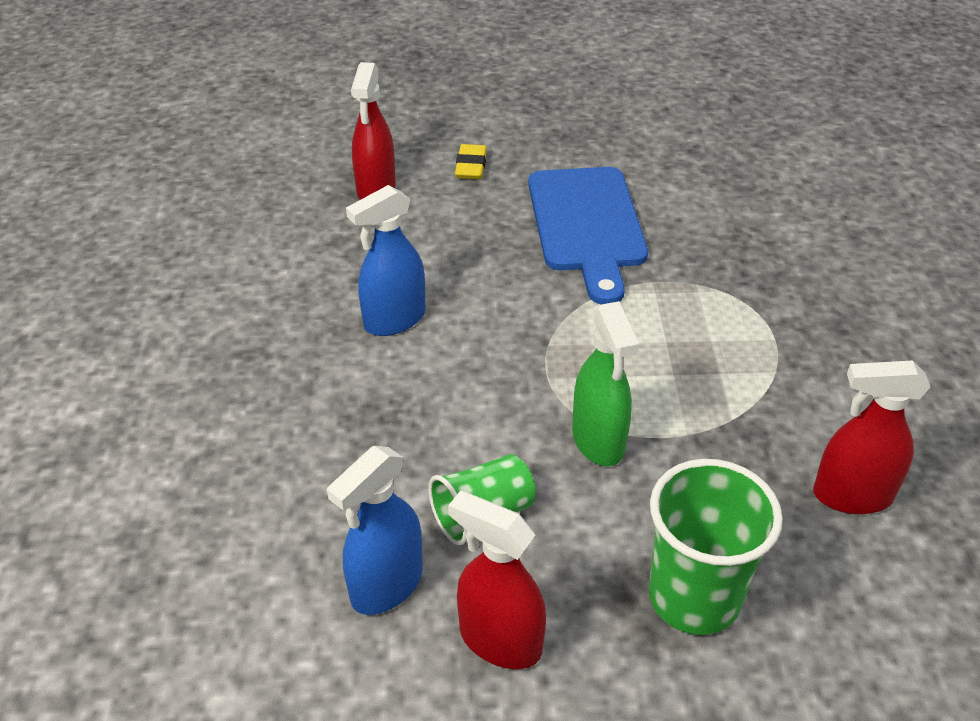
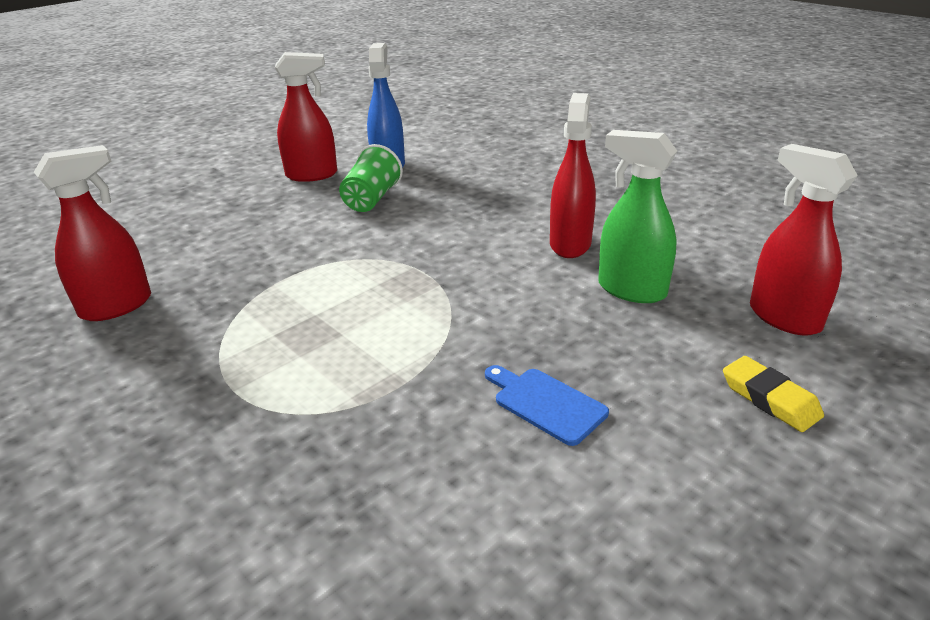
camera: 140 degrees right, 10 degrees down
(394, 320) = (570, 244): blue spray bottle -> red spray bottle
(586, 225) = (546, 403): blue cutting board -> blue cutting board, size x0.45
(598, 441) = (336, 253): green spray bottle -> green spray bottle (631, 290)
(694, 597) = (216, 222): green cup -> none

